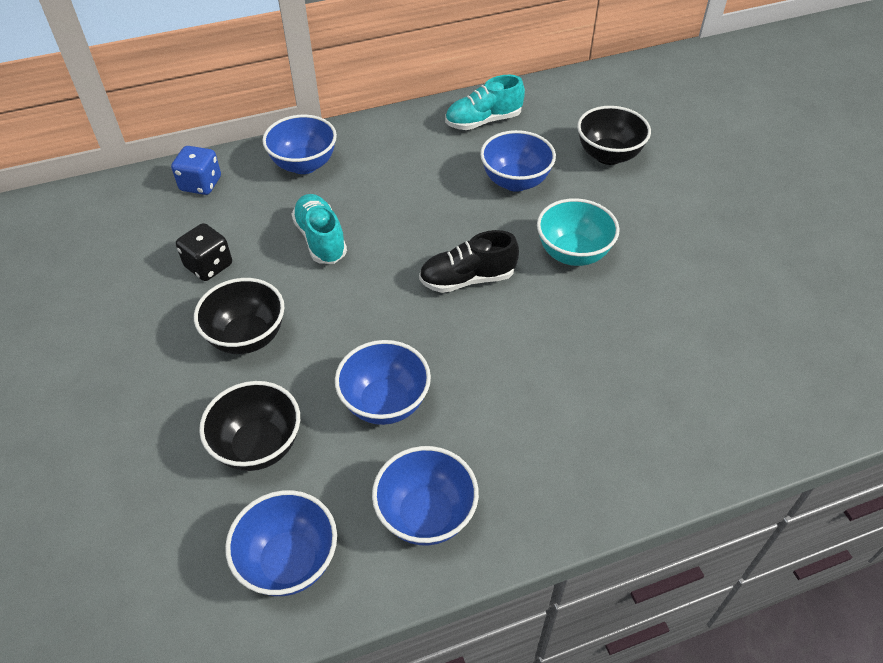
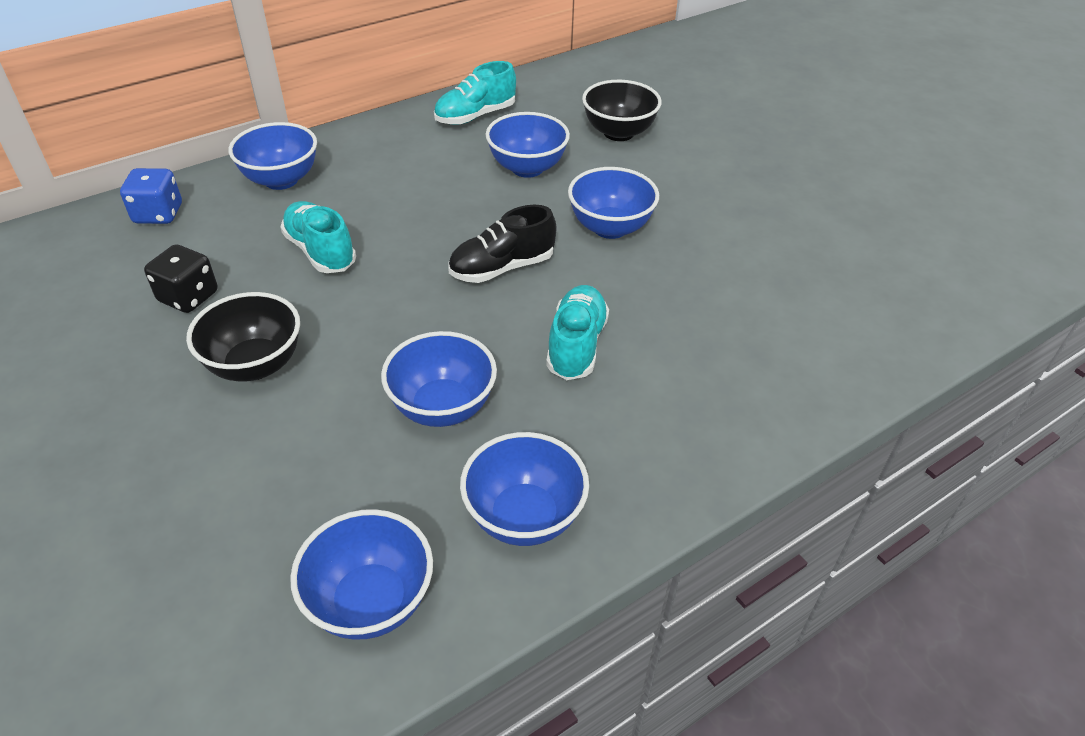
camera: 15 degrees left, 5 degrees down
(258, 446) = (299, 480): black bowl -> none
(511, 365) = (576, 345): none -> turquoise shoe
(573, 253) = (610, 228): turquoise bowl -> blue bowl

